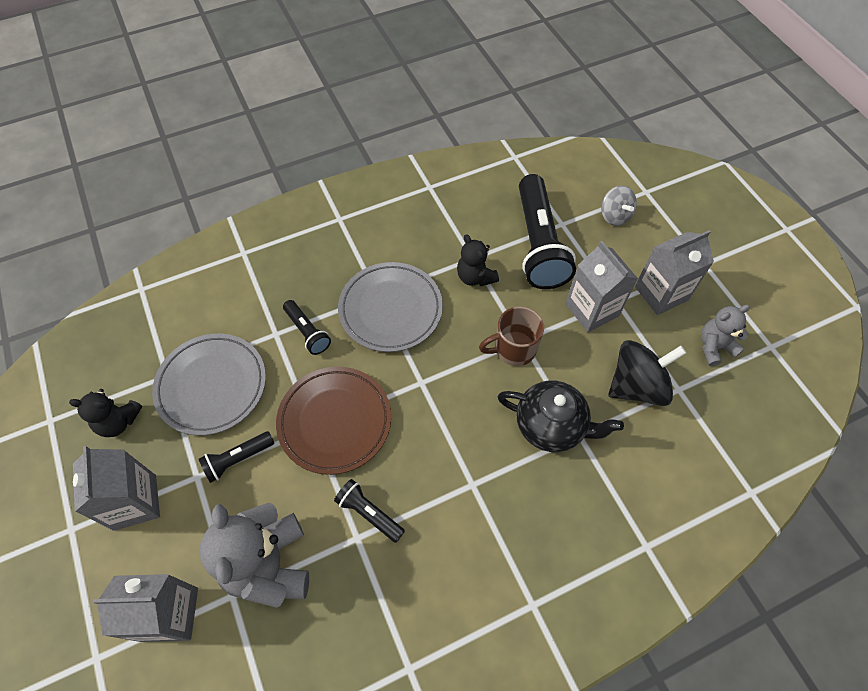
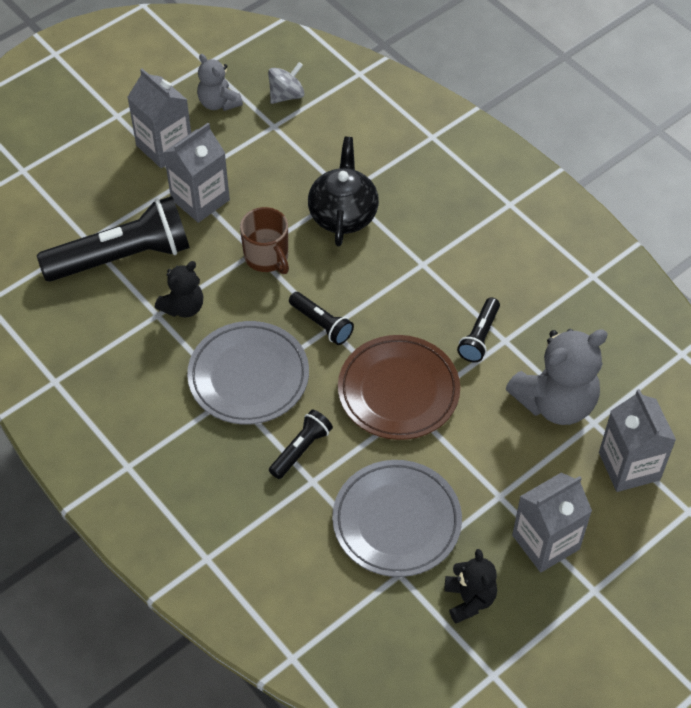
camera: 105 degrees left, 5 degrees down
(237, 459) = (468, 465): black flashlight -> black flashlight (321, 324)
(614, 216) = (65, 194): grey spinning top -> grey spinning top (286, 95)
(637, 386) = (279, 156): black spinning top -> none

